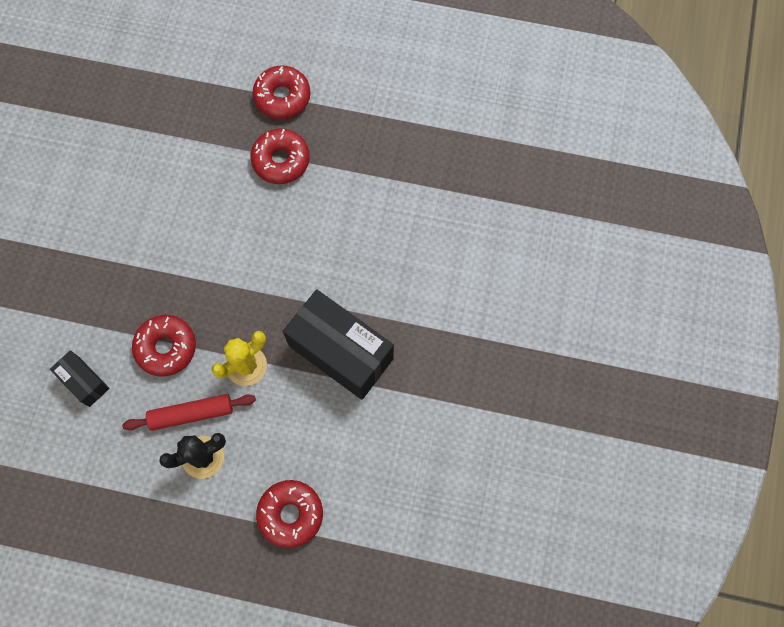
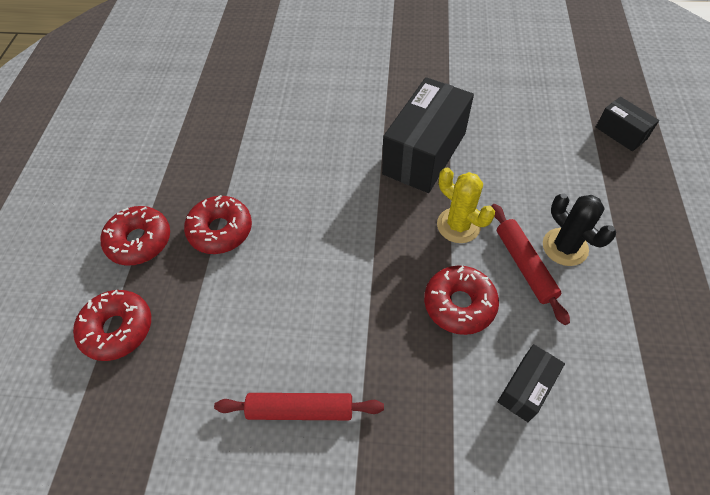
camera: 95 degrees left, 15 degrees down
(108, 216) = (300, 410): none -> red rolling pin
(290, 514) = (588, 169): red donut -> red donut (118, 329)
(334, 571) = (620, 133): none -> black box

